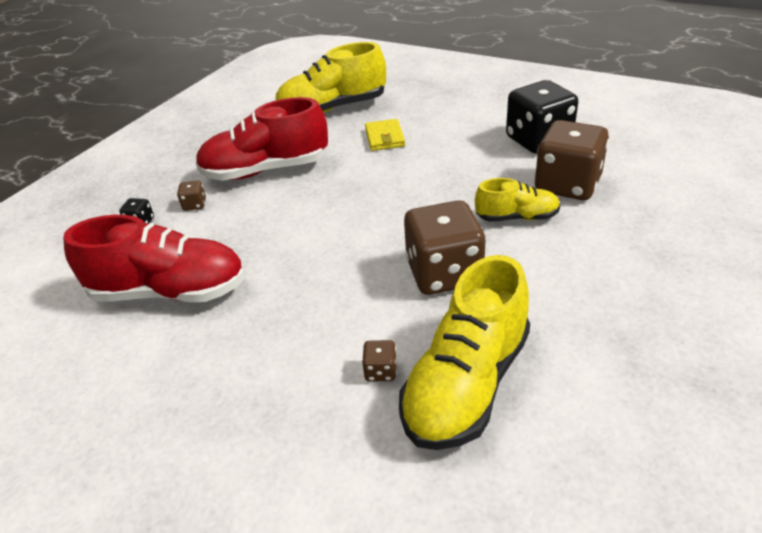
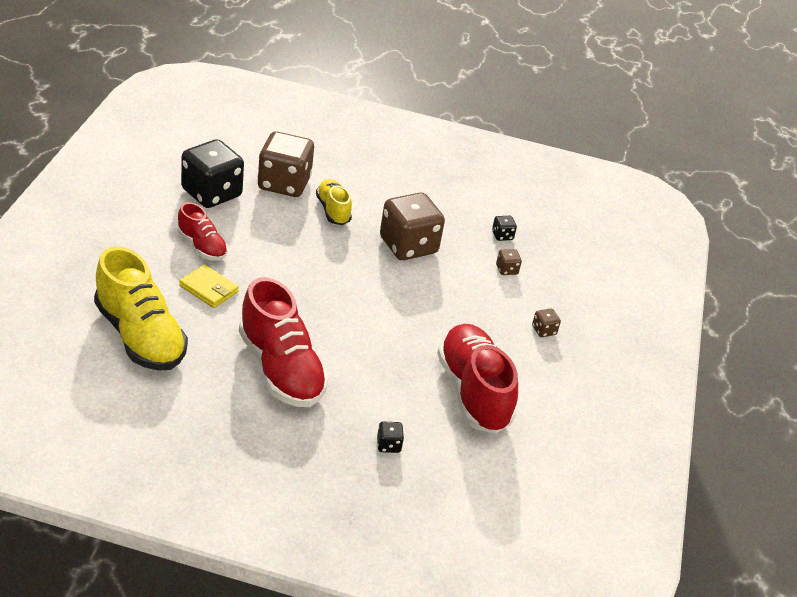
camera: 115 degrees left, 0 degrees up
(194, 205) = (351, 411): brown dice -> brown dice (544, 330)
(384, 138) = (209, 289): yellow wallet -> yellow wallet turned 60 degrees clockwise
(448, 135) = (202, 246): none -> red shoe
(466, 384) = (502, 235): yellow shoe -> black dice

